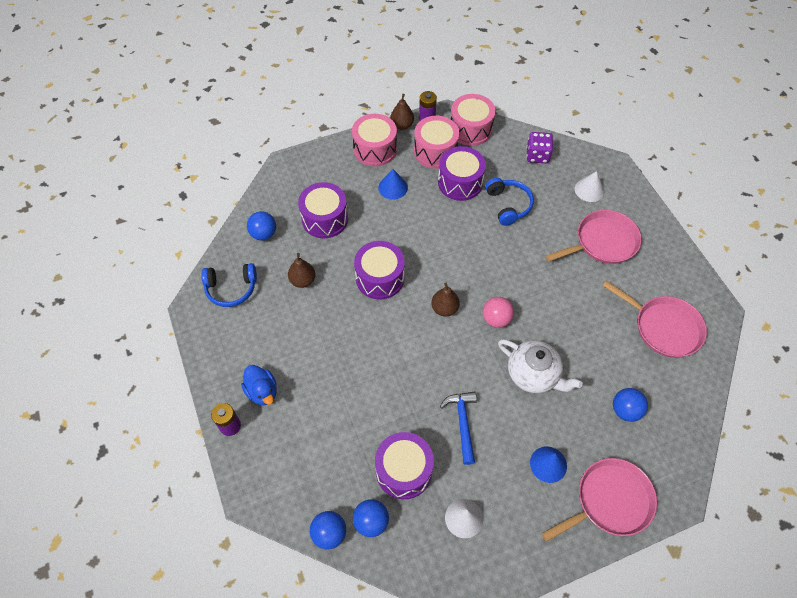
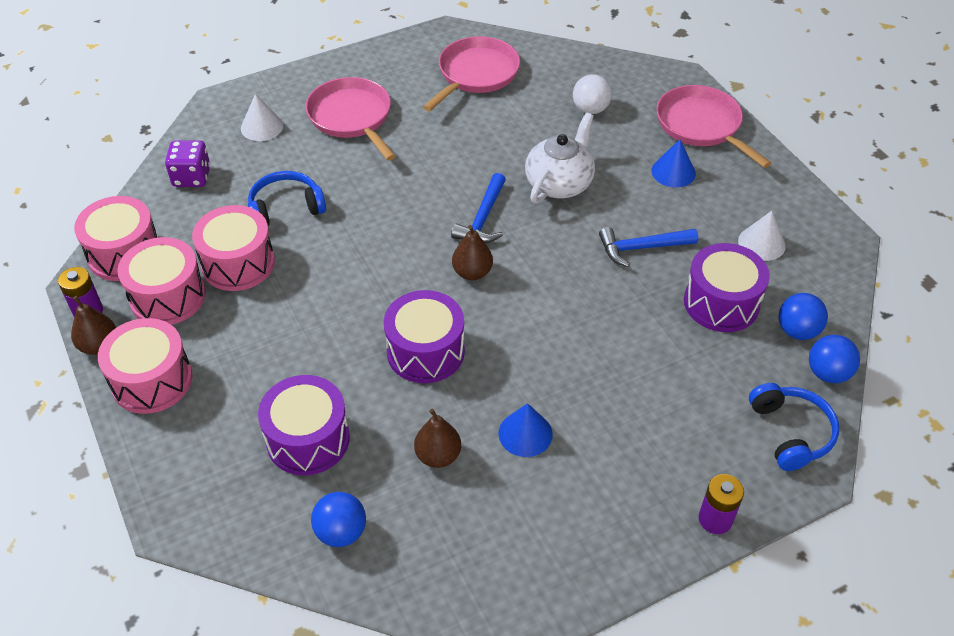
camera: 95 degrees left, 10 degrees down
(231, 288) = (463, 566): blue headphones -> blue headphones (790, 432)
(262, 391) = (648, 484): blue duck -> none
(393, 187) = (242, 348): blue cone -> blue cone (525, 433)
(460, 182) = (238, 263): purple drum -> pink drum
(496, 319) = (483, 219): pink ball -> blue hammer
(625, 410) = (590, 109): blue ball -> white ball

